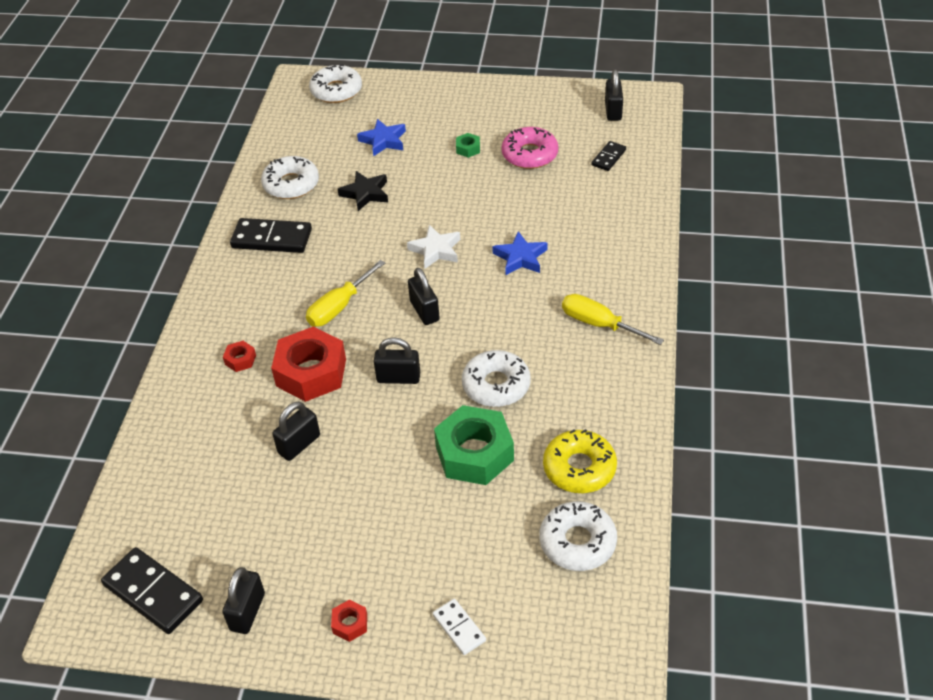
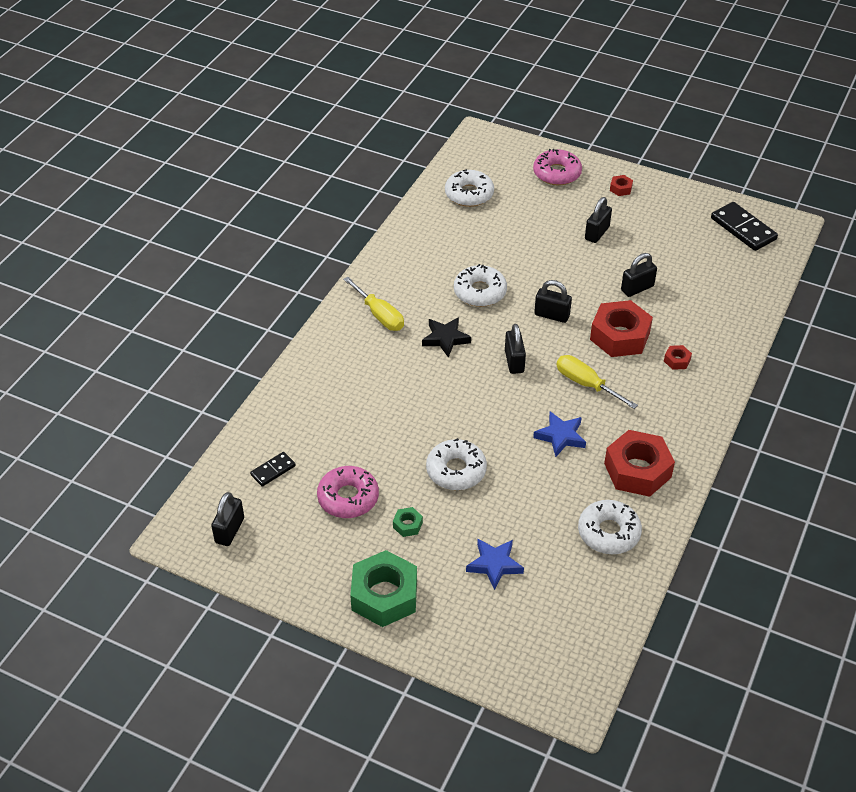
camera: 165 degrees left, 0 degrees up
(247, 612) = (682, 207): black padlock -> black padlock (597, 233)
(272, 238) = (637, 470): black domino -> red nut
(336, 91) = (529, 667): white donut -> white donut (456, 470)
(339, 307) = (586, 384): yellow screwdriver -> yellow screwdriver turned 105 degrees counterclockwise
(365, 193) = (533, 498): black star -> black star (445, 339)
(436, 250) = (485, 415): white star -> none
(459, 628) = (557, 173): white domino -> pink donut
(474, 453) = (513, 254): green nut -> green nut (384, 595)
(520, 258) = (413, 387): blue star -> blue star (560, 436)
(579, 468) = (447, 229): yellow donut -> none

